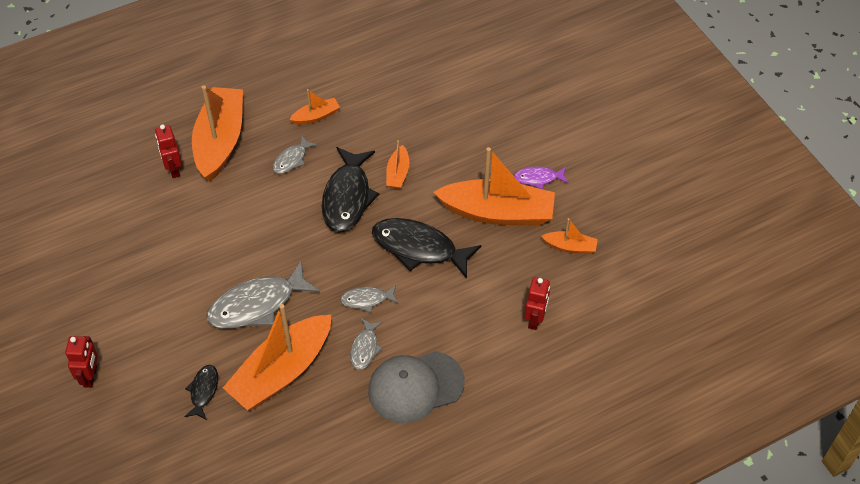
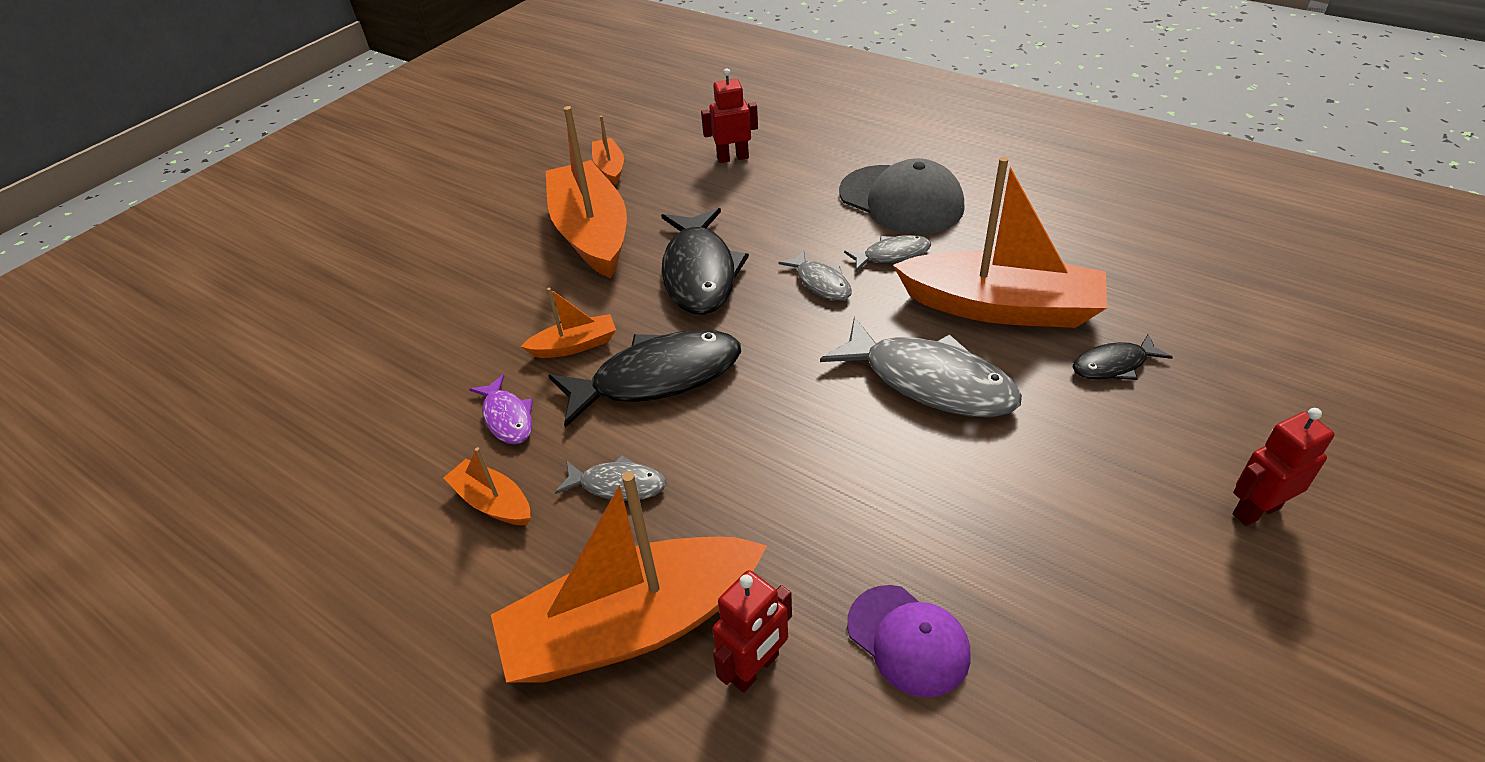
camera: 115 degrees left, 10 degrees down
(145, 219) = (908, 640): none -> purple cap
(538, 178) = (511, 222): purple fish -> purple fish (507, 418)

